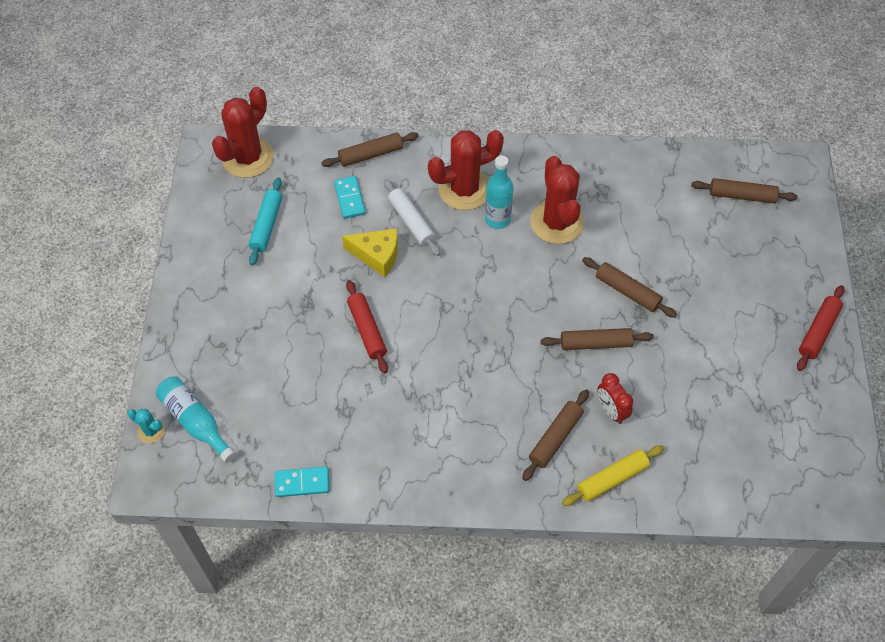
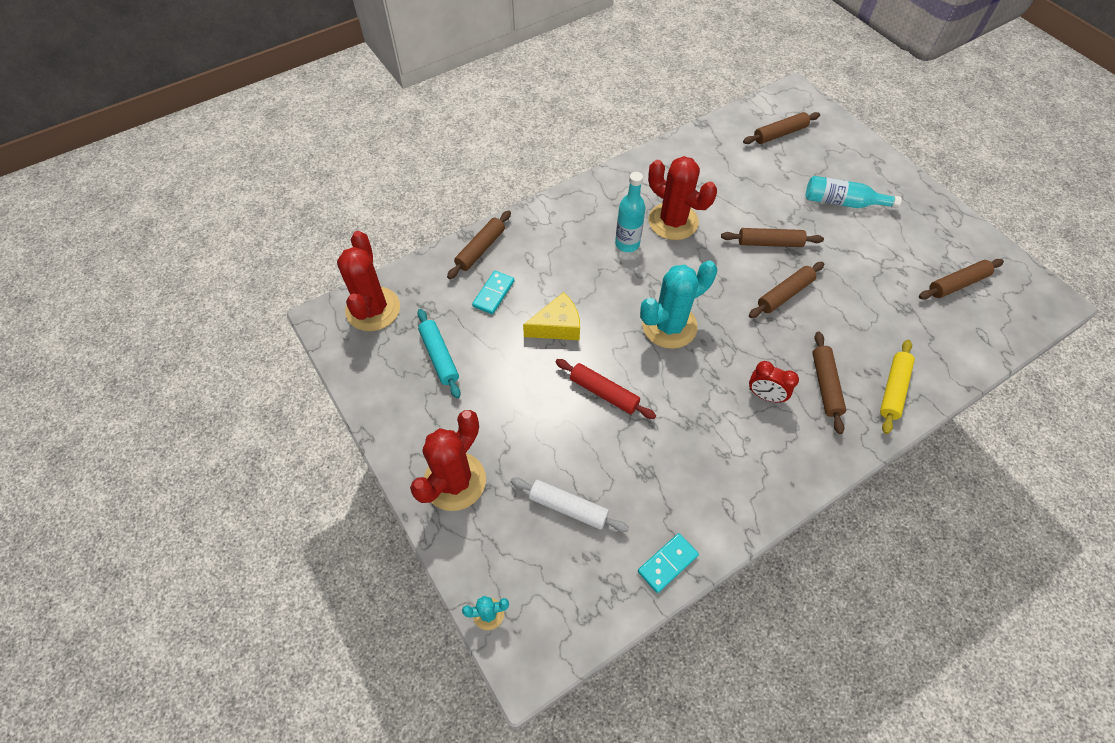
camera: 35 degrees left, 0 degrees up
(195, 421) = (523, 574): turquoise bottle -> turquoise bottle (842, 202)
(349, 198) = (493, 294): turquoise domino -> turquoise domino turned 75 degrees clockwise
(411, 222) = (561, 283): white rolling pin -> white rolling pin (568, 507)
(464, 189) = (581, 235): red cactus -> red cactus (454, 481)
(469, 309) = (669, 326): none -> turquoise cactus
(611, 410) = (843, 338): red clock -> red clock (765, 395)
(771, 432) = (957, 284): none -> brown rolling pin
(818, 331) = (915, 197): red rolling pin -> none

